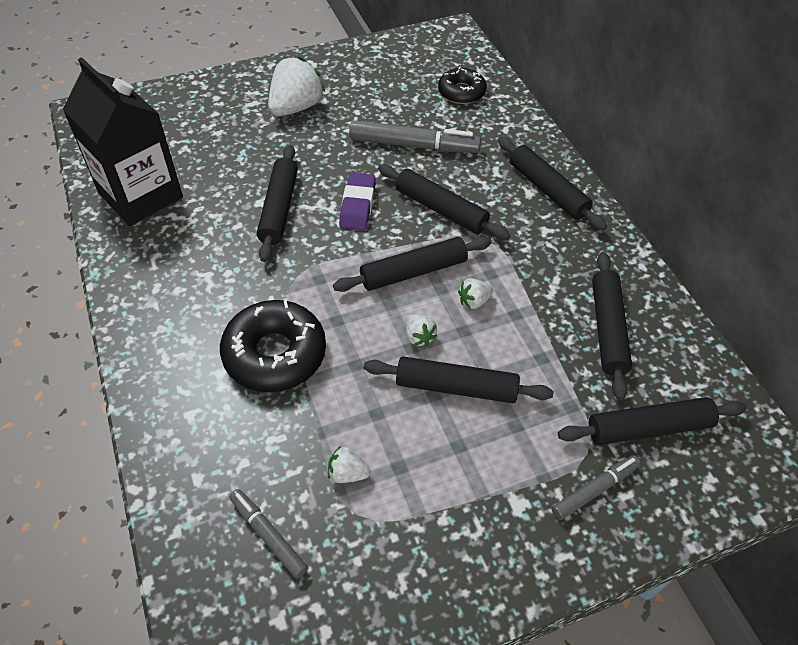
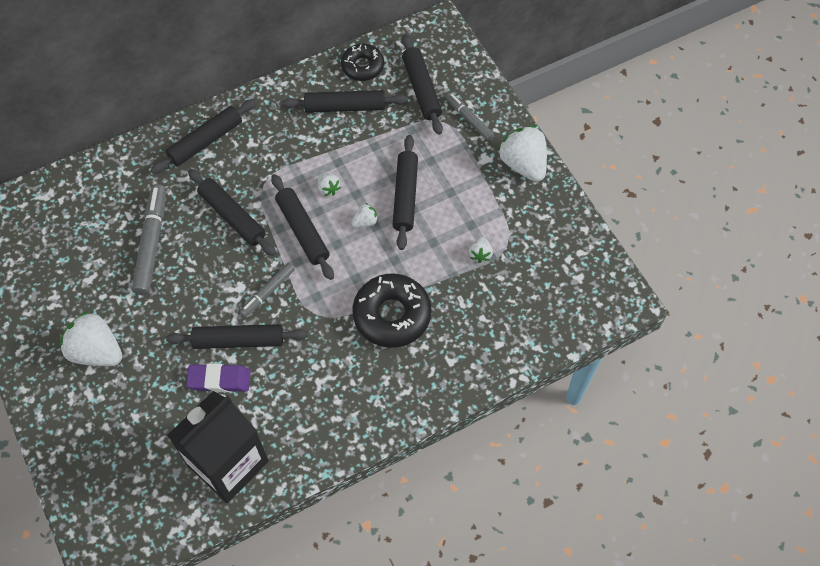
camera: 95 degrees left, 10 degrees up
(268, 535) = (530, 293): grey marker -> grey marker (268, 292)
(358, 205) = (231, 279): purple eraser -> purple eraser (219, 380)
(440, 209) = (232, 216): black rolling pin -> black rolling pin turned 75 degrees counterclockwise
(461, 92) = (73, 209): black donut -> black donut (362, 66)
(506, 563) = (523, 164): none -> white strawberry

